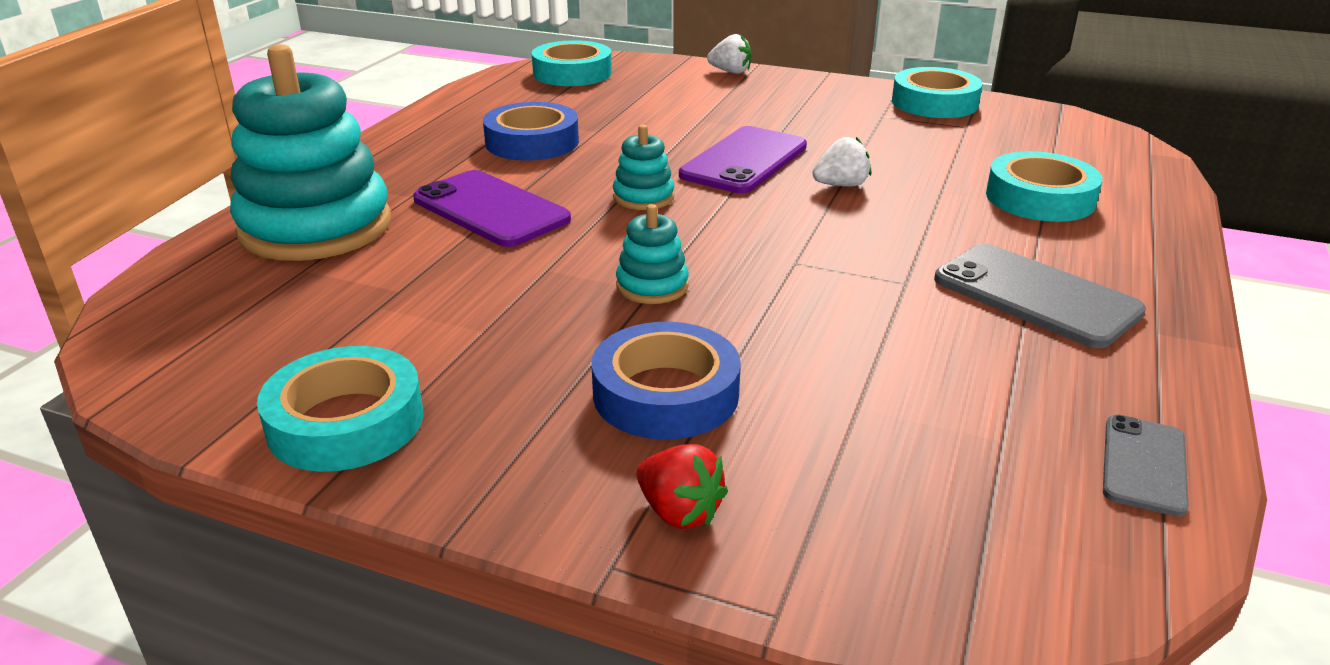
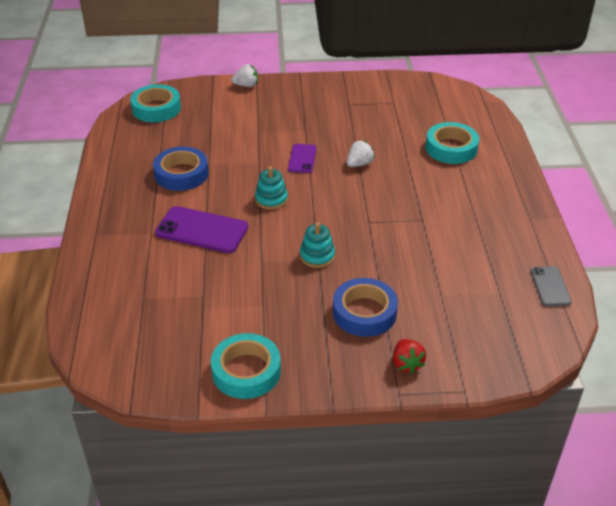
camera: 25 degrees left, 10 degrees up
(316, 227) = (122, 269): turquoise stacking toy -> none
(679, 512) = (406, 364): red strawberry -> red strawberry turned 60 degrees clockwise
(744, 161) = (302, 159): purple phone -> purple phone, size x0.58
(934, 103) = (368, 87): turquoise tape -> none
(1036, 295) = (477, 212): grey phone -> none

